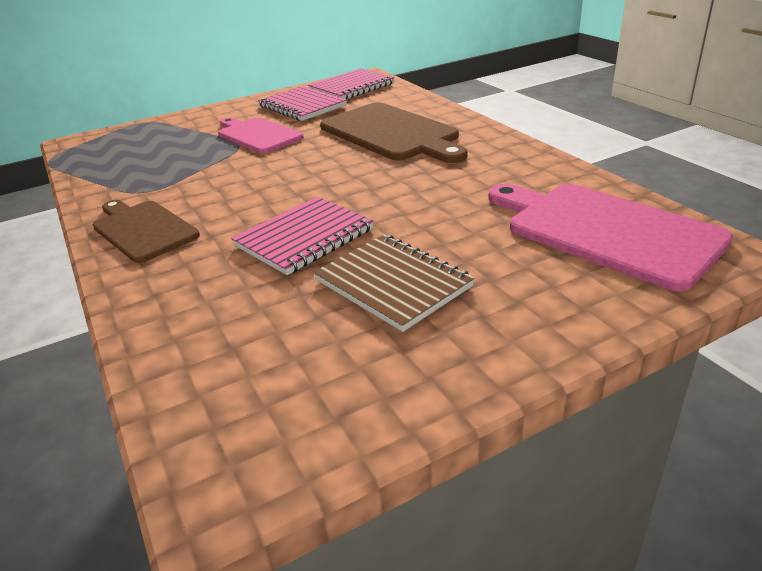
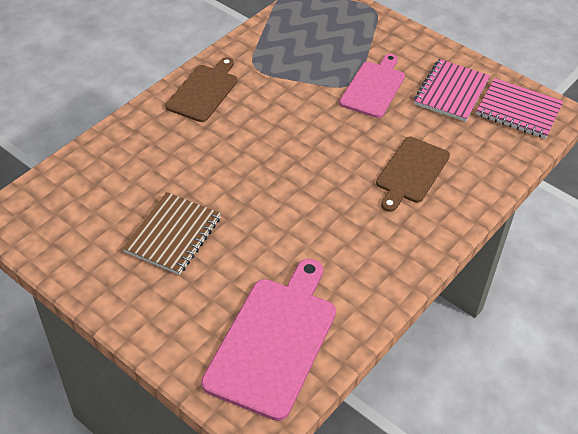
camera: 65 degrees right, 15 degrees up
(304, 238) = (216, 174): pink notebook -> none
(392, 133) = (411, 172): brown cutting board -> brown cutting board, size x0.64

